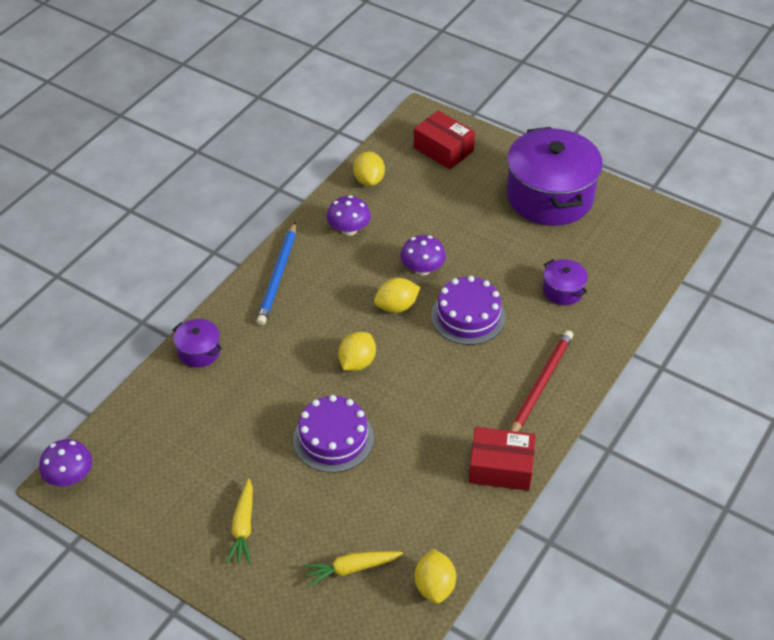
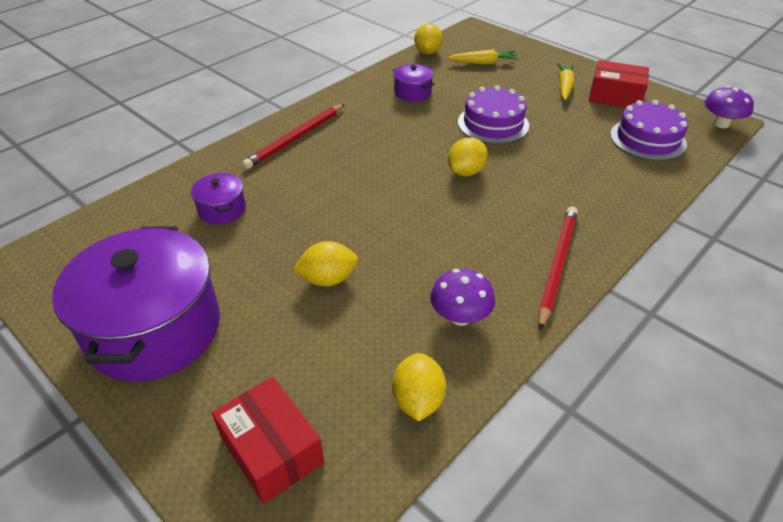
camera: 170 degrees left, 5 degrees down
(199, 351) = (635, 198): purple pot -> purple pot (412, 93)
(278, 276) = (556, 265): blue pencil -> red pencil
(396, 306) = (415, 215): yellow lemon -> yellow lemon (328, 279)
(422, 269) = (373, 251): purple mushroom -> none
(468, 316) = (339, 197): purple cake -> purple cake (648, 139)
(500, 467) = (358, 96): red box -> red box (615, 96)

